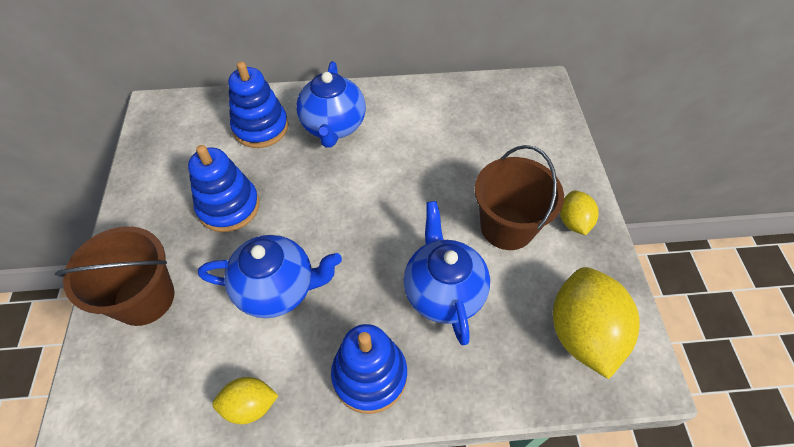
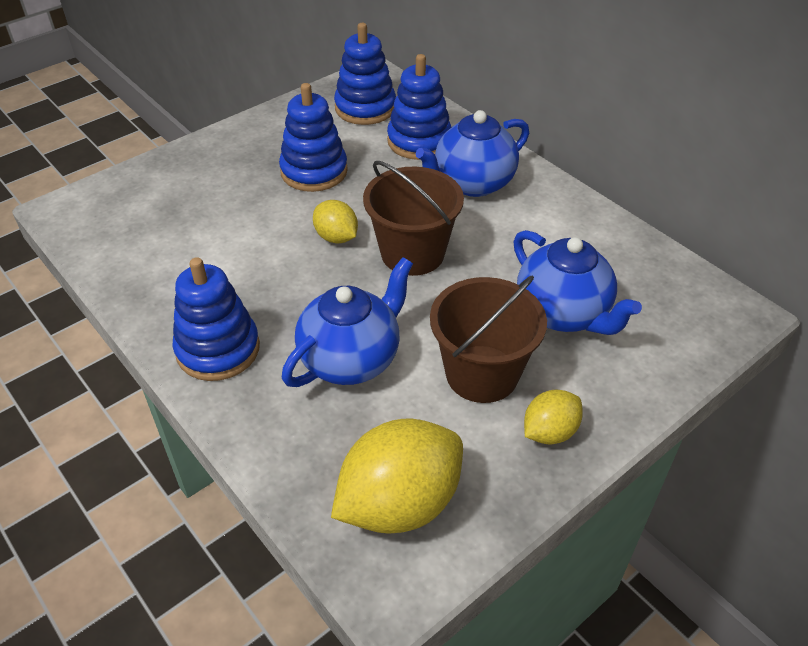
camera: 55 degrees right, 10 degrees down
(144, 298) = (187, 177): brown bucket -> brown bucket (412, 253)
(189, 135) = (365, 108): none -> blue stacking toy
(250, 405) = (137, 288): yellow lemon -> yellow lemon (336, 237)
(278, 289) = (257, 245): blue teapot -> blue teapot (563, 313)

